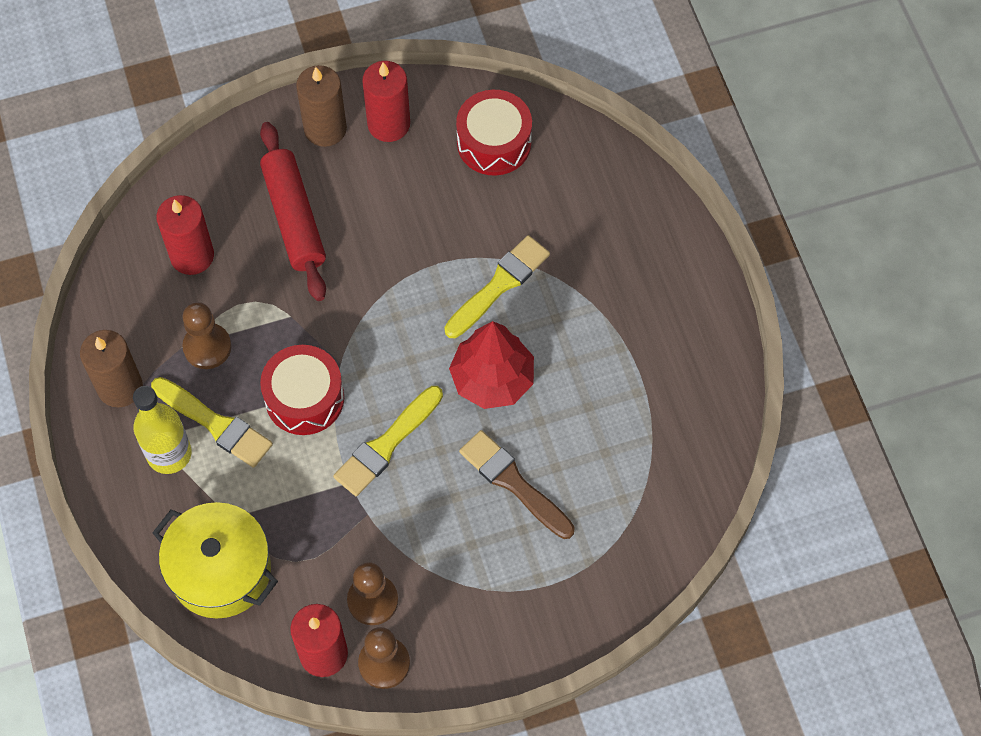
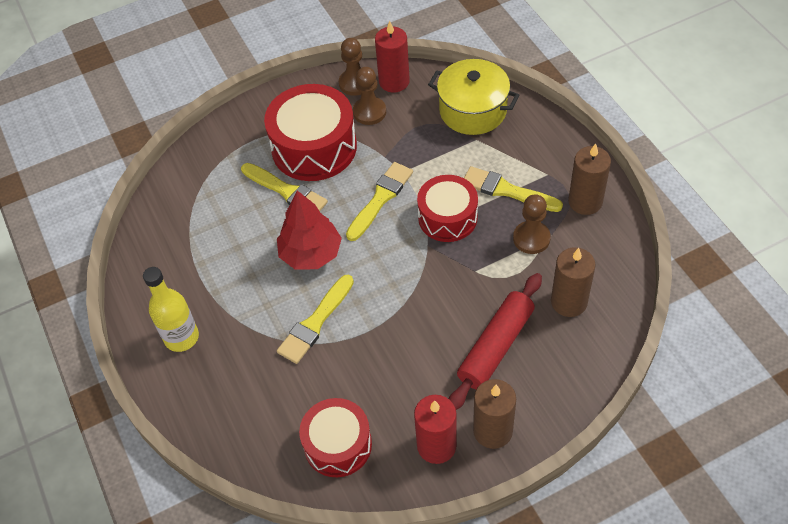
camera: 175 degrees right, 10 degrees down
(169, 454) = (532, 167): yellow bottle -> yellow bottle (181, 337)
(192, 256) = (569, 302): red candle -> brown candle
(294, 218) = (495, 346): red rolling pin -> red rolling pin turned 60 degrees clockwise
(465, 551) = (314, 147): none -> red drum
(513, 483) = (286, 191): brown brush -> yellow brush

